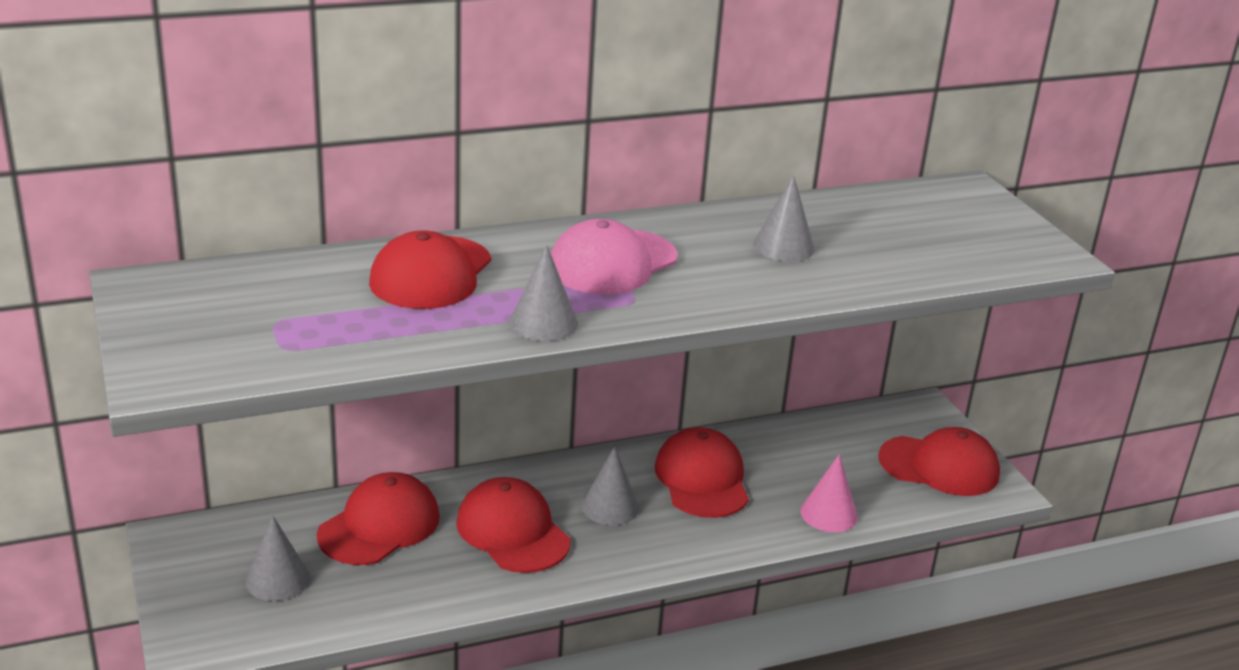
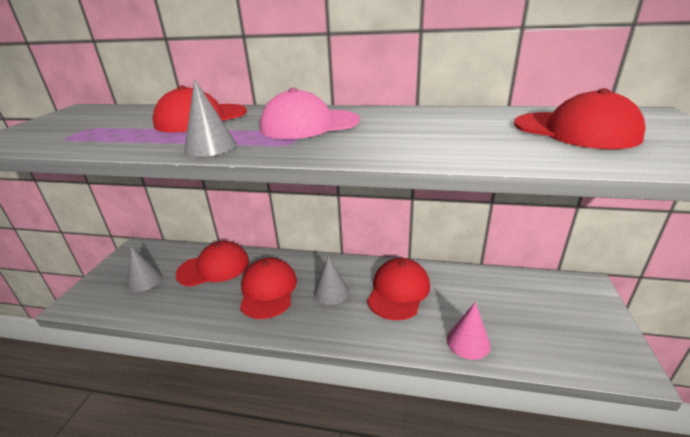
camera: 35 degrees right, 0 degrees up
(783, 246) = (444, 129): grey cone -> none
(939, 466) = (581, 332): red cap -> red cap (575, 130)

